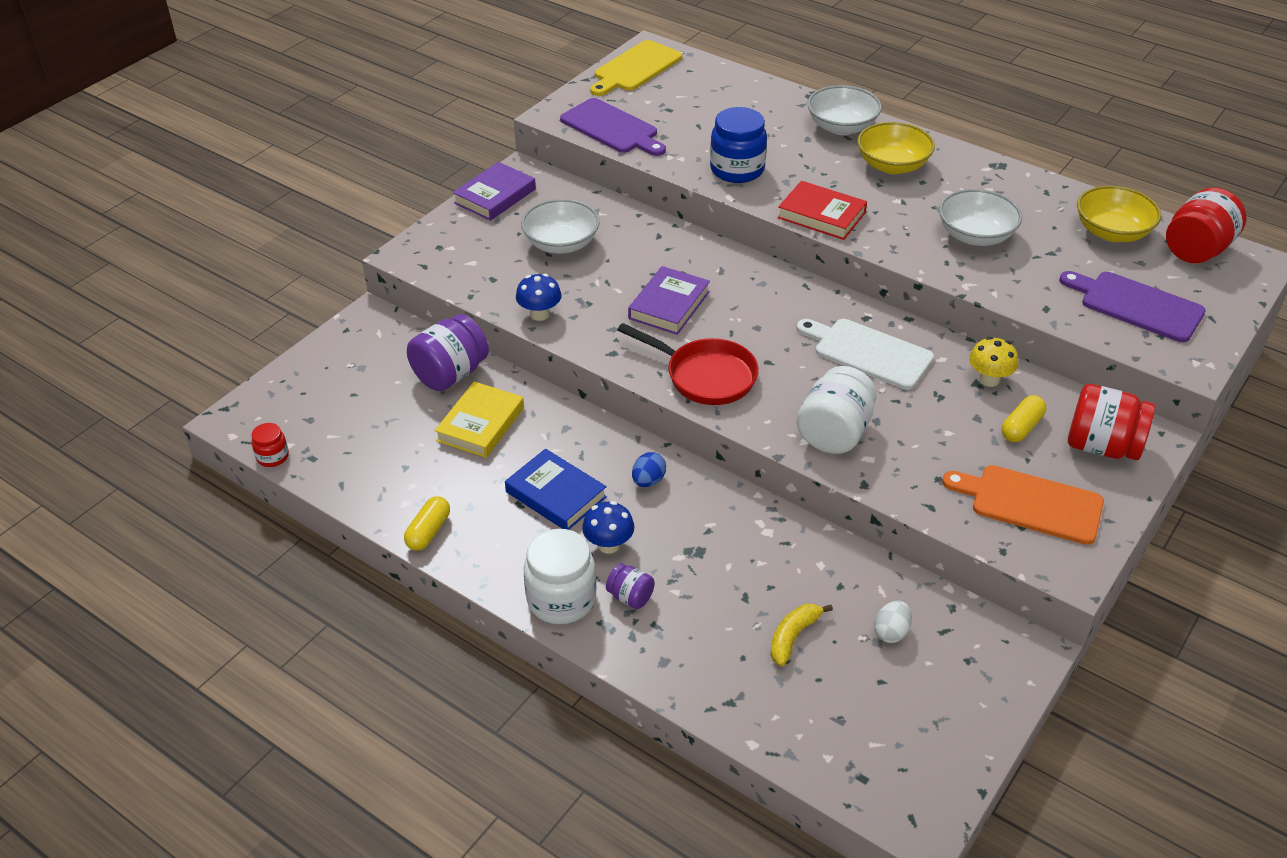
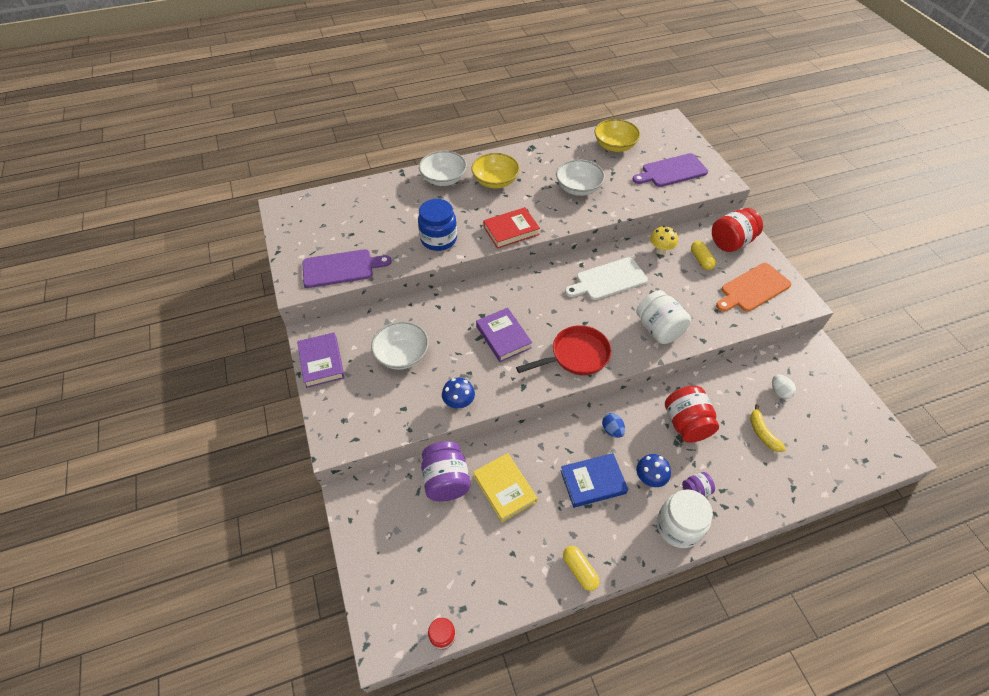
camera: 55 degrees left, 10 degrees up
(635, 68) = (293, 224): yellow cutting board -> none
(1196, 250) = (648, 131): red jar -> red jar (686, 424)

